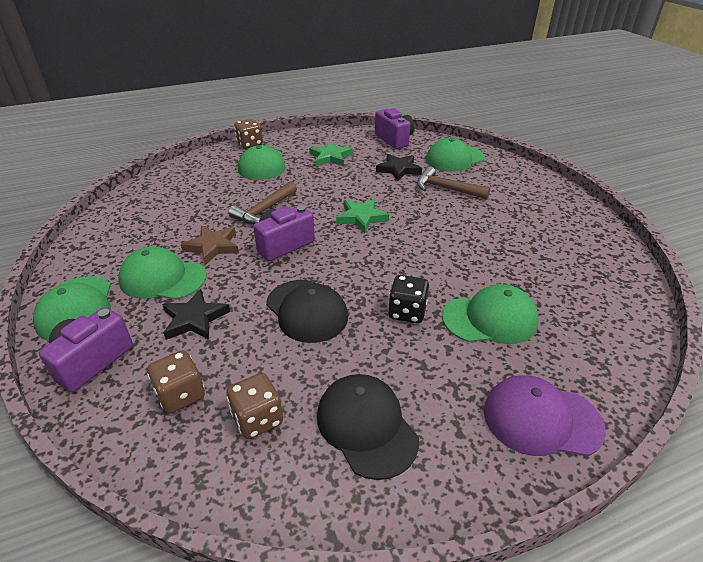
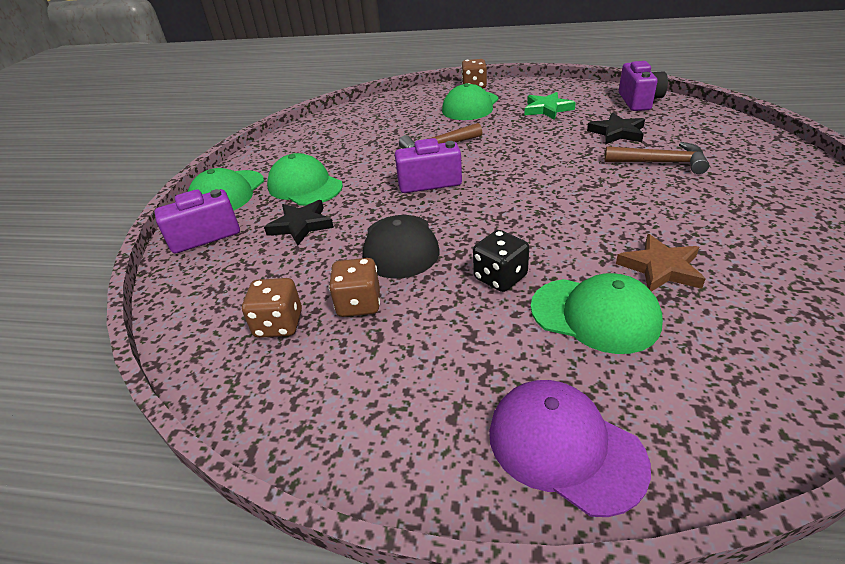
camera: 35 degrees right, 0 degrees up
(181, 395) = (240, 282): brown dice -> brown dice (359, 304)
(213, 246) = (366, 169): brown star -> brown star (660, 268)
(361, 218) = (530, 173): green star -> none
(366, 426) = (364, 370): black cap -> none
(446, 189) = (661, 162): brown hammer -> brown hammer turned 135 degrees clockwise
(454, 159) = (702, 132): green cap -> none

